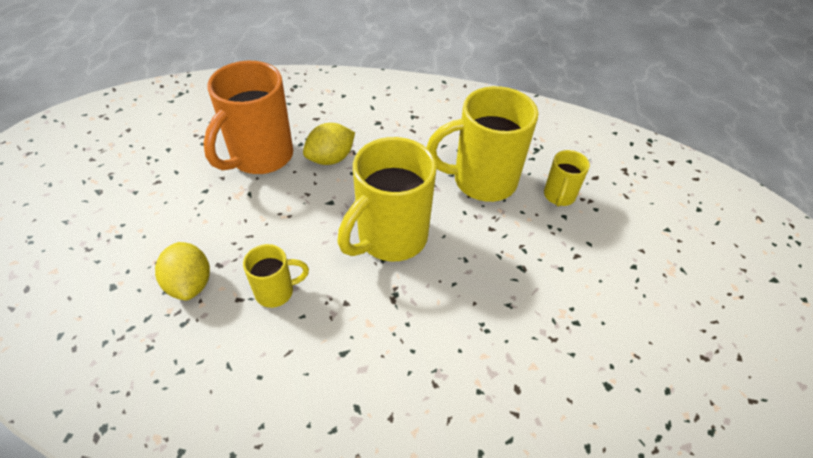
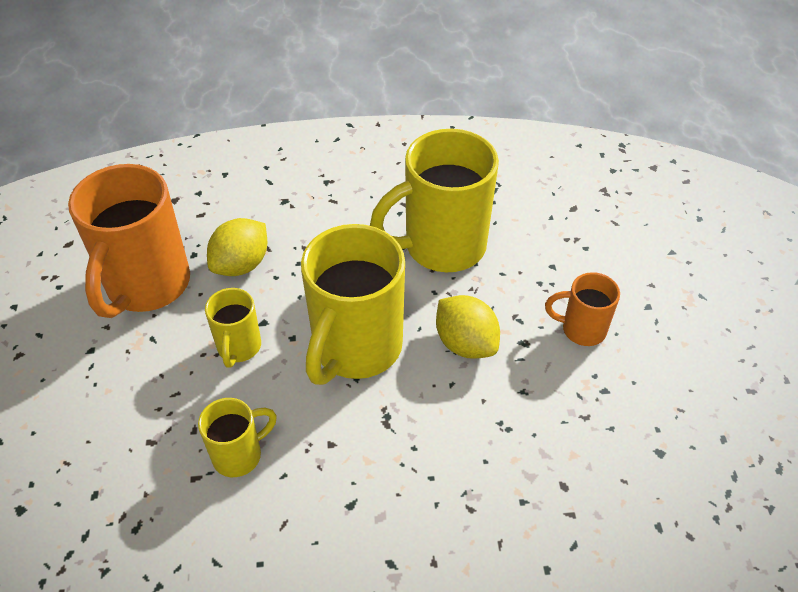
camera: 15 degrees left, 0 degrees up
(190, 284) = (123, 477): yellow lemon -> yellow lemon (465, 343)
(559, 196) = (538, 243): yellow mug -> yellow mug (239, 347)
(572, 270) = (581, 329): none -> orange mug

